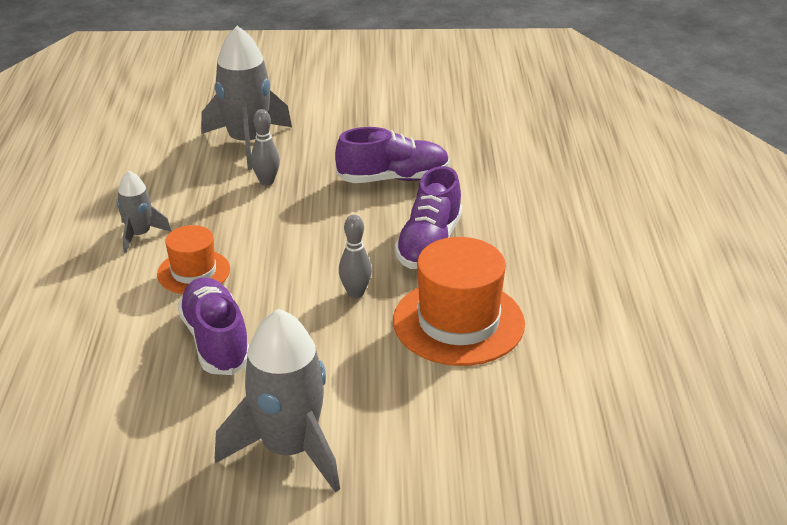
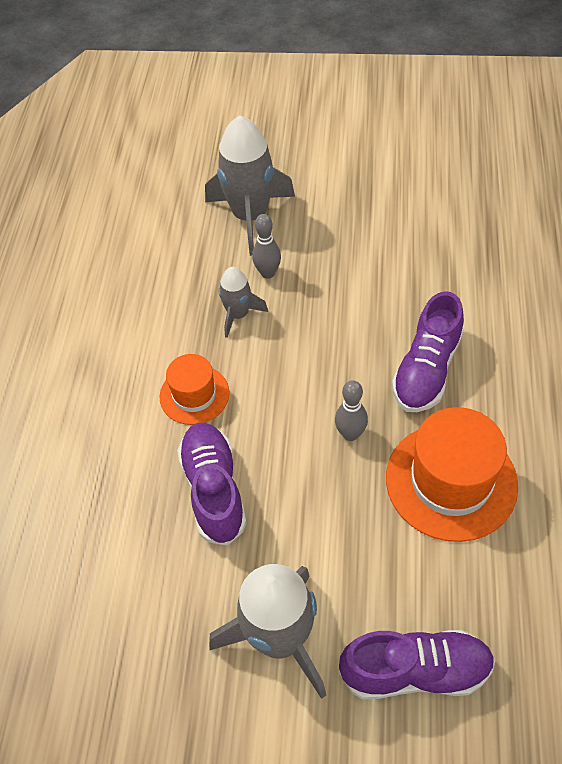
camera: 10 degrees right, 20 degrees up
(139, 235) = (143, 341): grey rocket -> grey rocket (238, 314)
(393, 178) = (394, 275): purple shoe -> purple shoe (415, 671)

